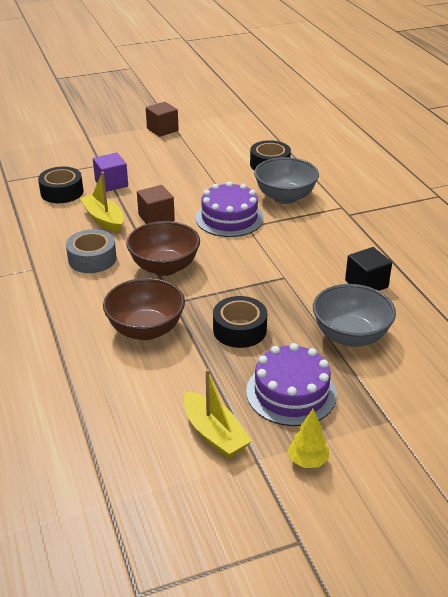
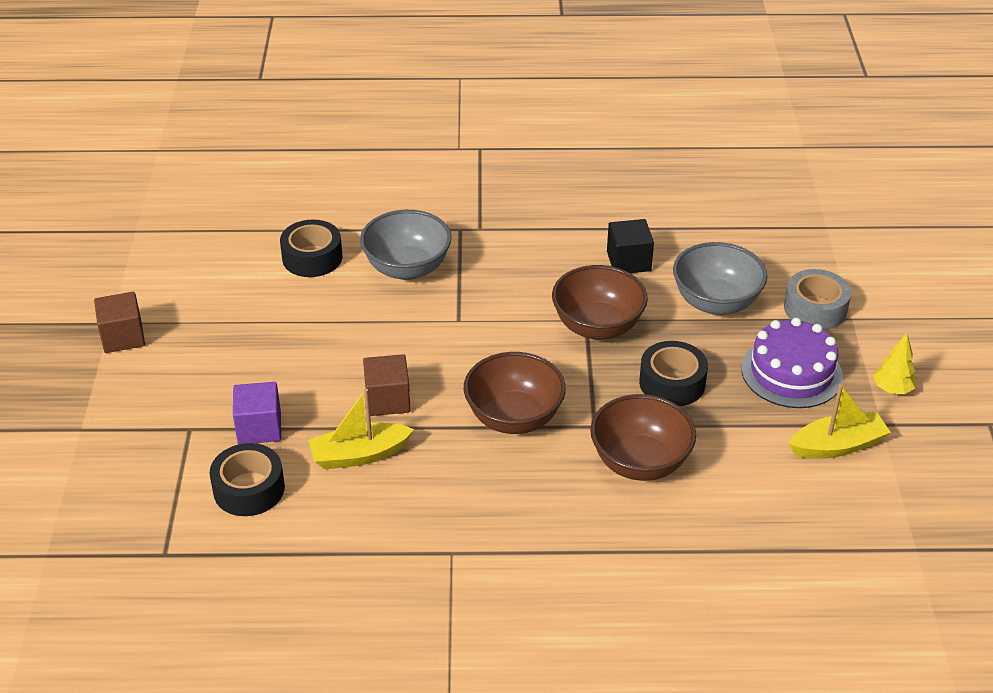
camera: 70 degrees left, 5 degrees up
(92, 259) = (458, 485): grey tape -> grey tape (815, 309)
(229, 218) = (429, 331): purple cake -> none
(280, 283) = (597, 326): none -> brown bowl

